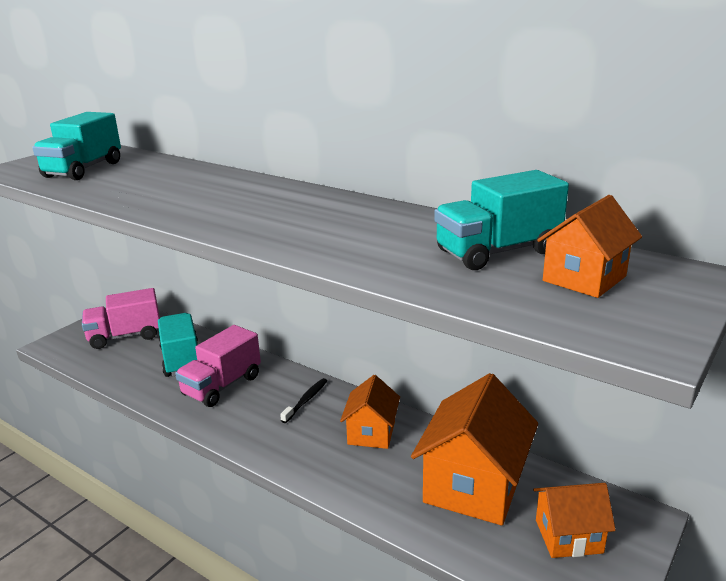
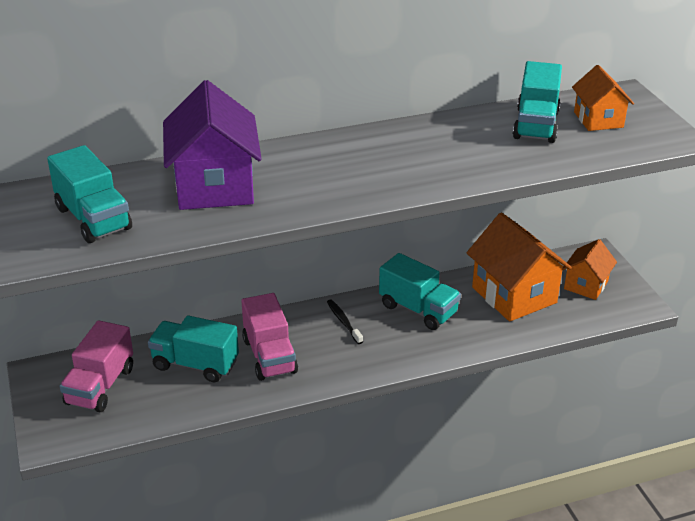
camera: 55 degrees left, 10 degrees up
(171, 182) = (214, 186): none -> purple house
(371, 433) = (418, 309): orange house -> turquoise truck

